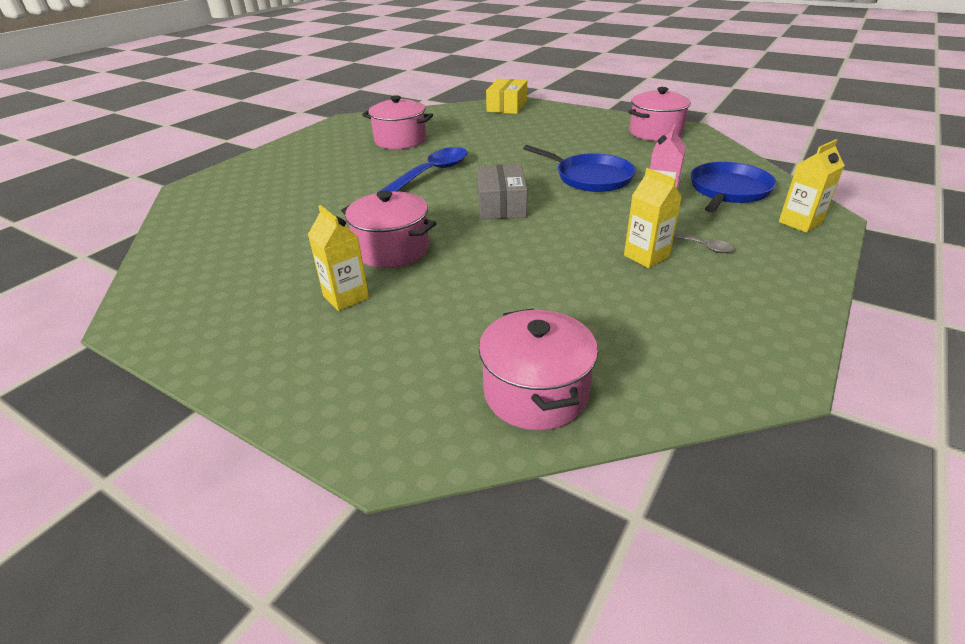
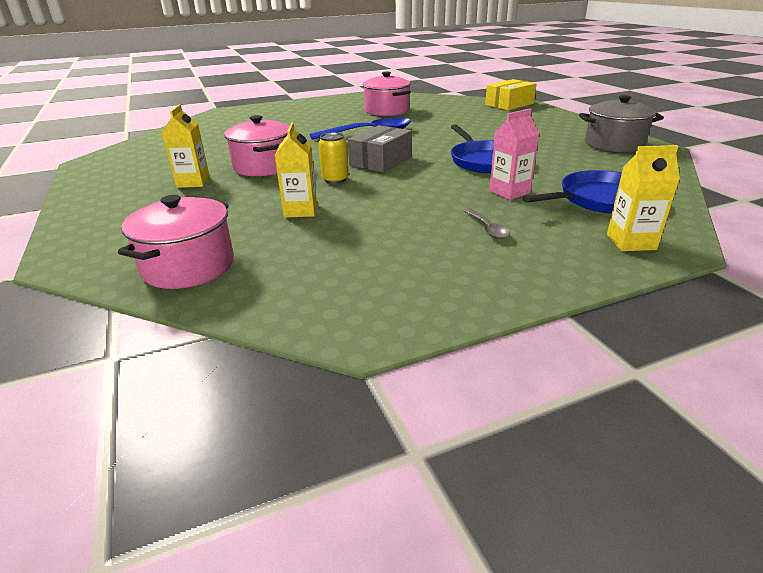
camera: 35 degrees right, 5 degrees down
(496, 240) = (335, 179): none -> yellow can
(646, 256) = (424, 221): yellow carton -> yellow carton (300, 210)
(655, 132) = (614, 144): pink pot -> grey pot

